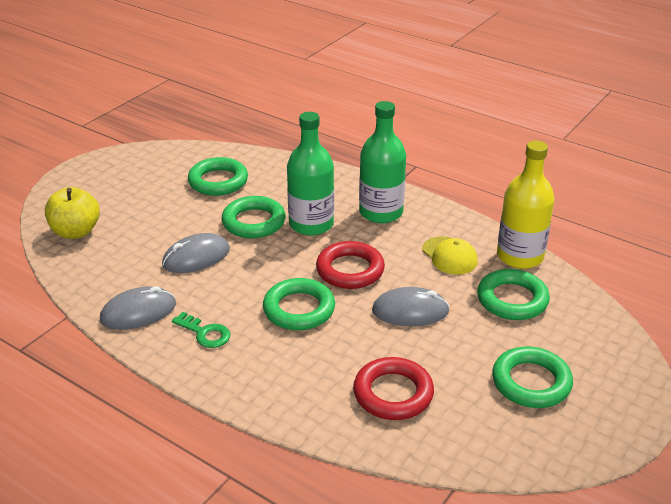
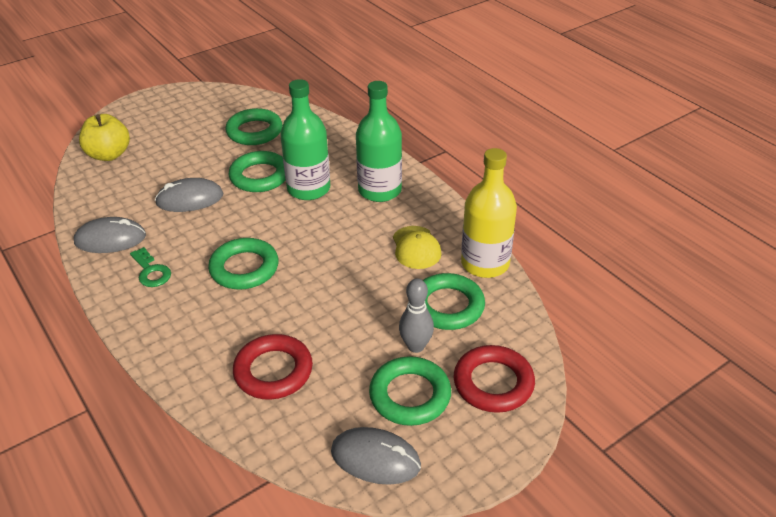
camera: 20 degrees right, 5 degrees up
(350, 270) = (314, 241): red ring -> red ring (493, 383)
(410, 311) = (342, 294): grey mouse -> grey mouse (375, 458)
(507, 340) = (416, 346): none -> grey bowling pin

